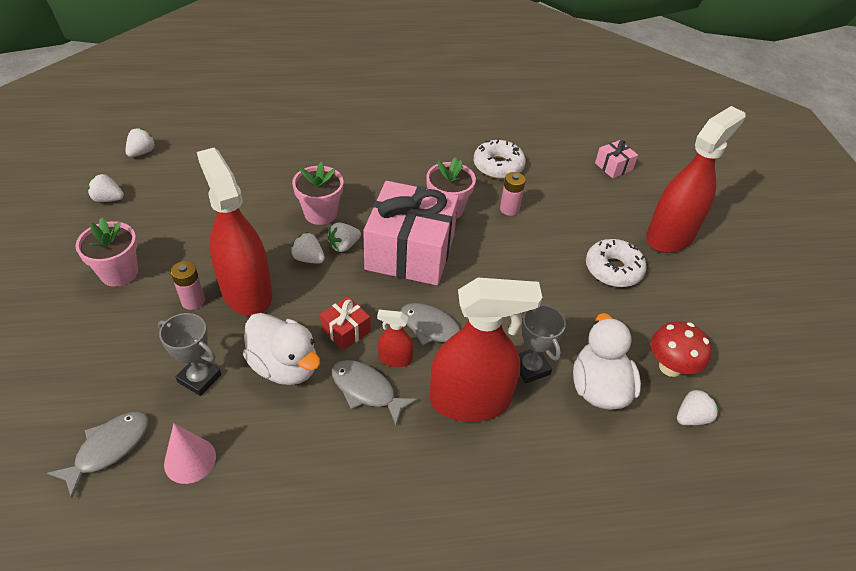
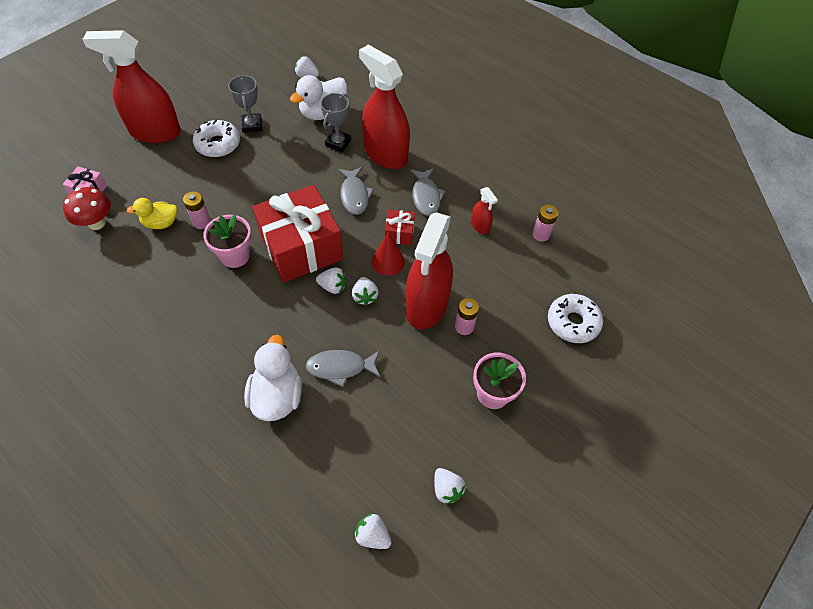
camera: 130 degrees left, 10 degrees up
(108, 449) = (577, 272): grey fish -> grey fish (340, 367)
(142, 152) = (372, 535): white strawberry -> white strawberry turned 45 degrees clockwise
(190, 460) = (541, 234): pink cone -> pink battery
(199, 378) = (502, 272): grey trophy -> grey trophy (252, 125)
(285, 366) = (452, 241): white duck -> white duck (277, 396)
(320, 213) = (314, 326): pink flower pot -> none
(324, 298) = (388, 261): none -> red cone
(395, 359) = (393, 198): red spray bottle -> red spray bottle (480, 226)
(410, 252) = (301, 247): pink gift -> red gift
(498, 166) = (149, 257): white donut -> white donut (573, 322)
(532, 187) = (161, 223): none -> yellow duck
(670, 367) = (279, 94): red mushroom -> red mushroom (96, 223)

